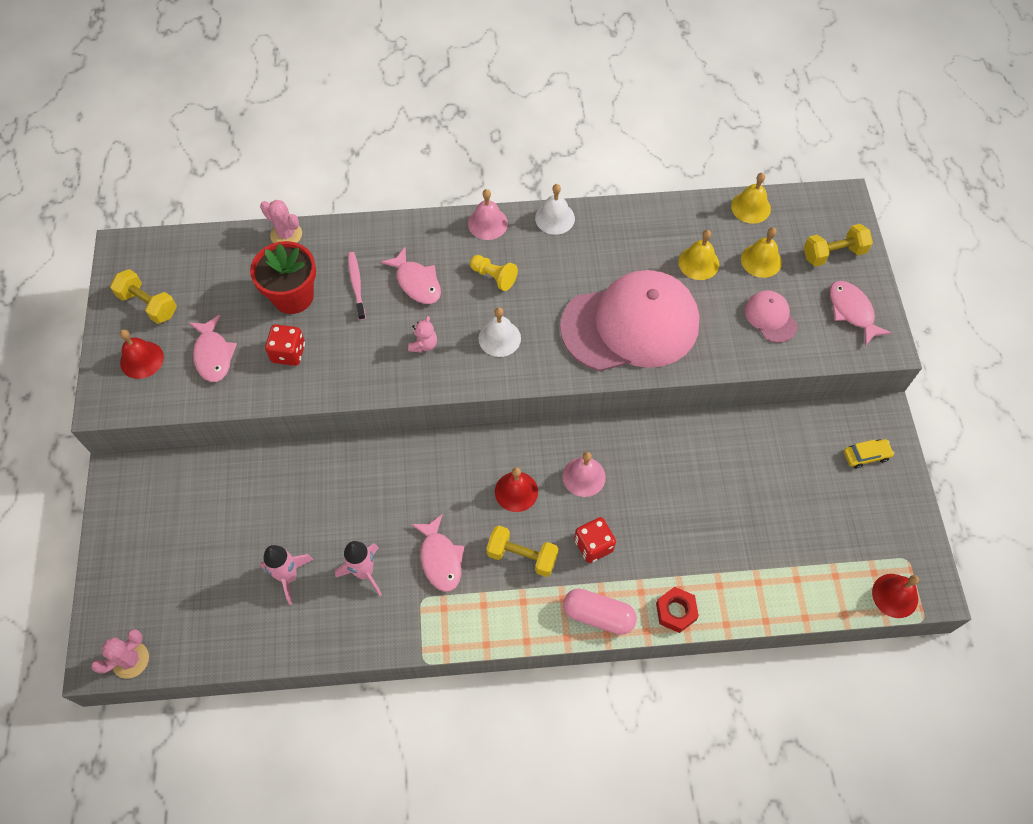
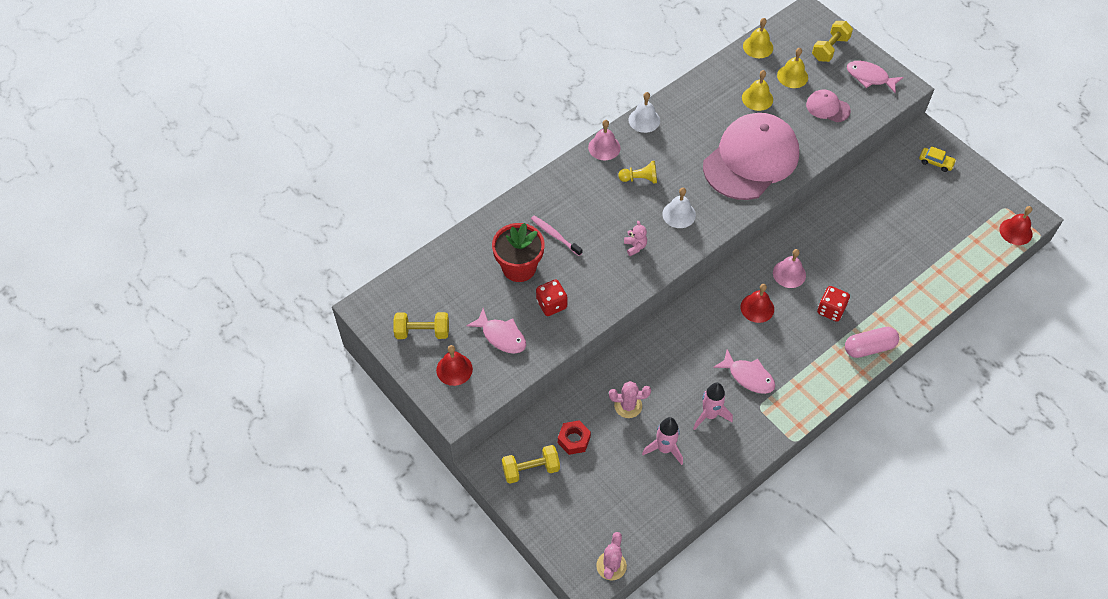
camera: 35 degrees left, 5 degrees down
(286, 234) = (475, 231): pink cactus -> pink cactus (628, 406)
(417, 282) = (593, 211): pink fish -> none
(522, 556) = (795, 343): yellow dumbbell -> yellow dumbbell (531, 469)
(675, 612) = (909, 317): red nut -> red nut (574, 440)
(866, 455) = (936, 162): yellow car -> yellow car turned 75 degrees clockwise

